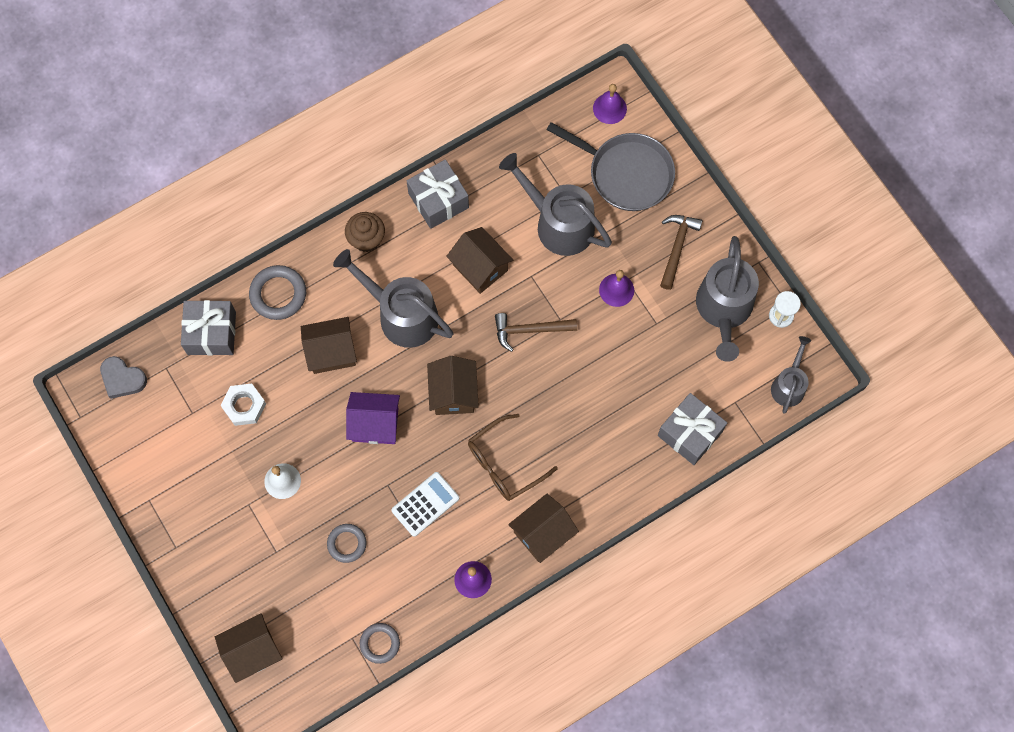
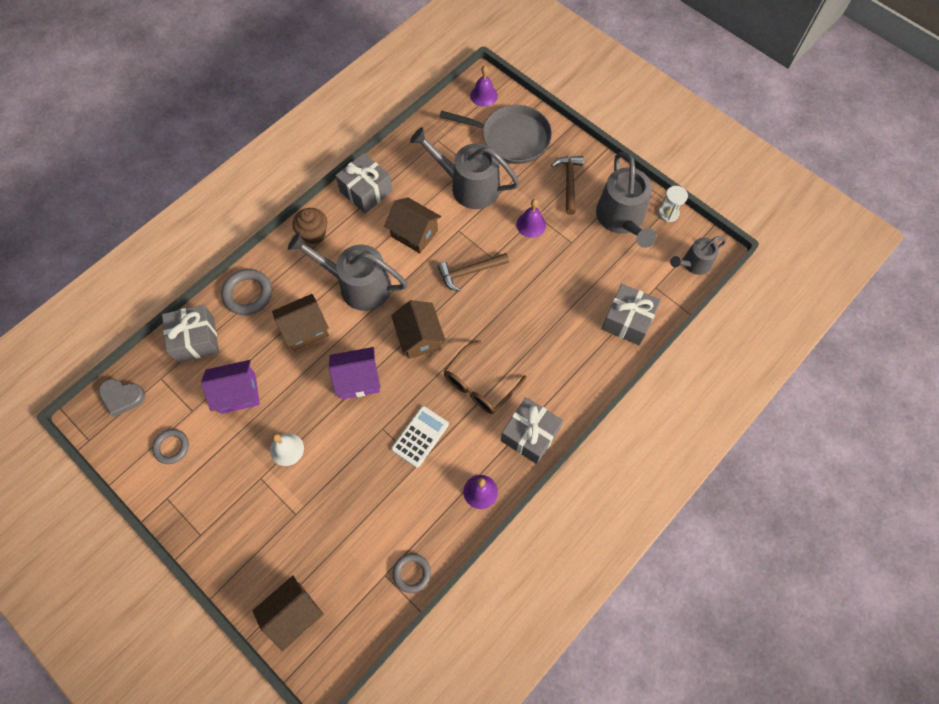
camera: 15 degrees left, 5 degrees down
(244, 406) = (238, 393): white nut -> purple house
(347, 543) = (358, 489): grey ring -> grey ring (172, 447)
(543, 533) = (530, 435): brown house -> grey gift
(789, 385) = (694, 264): grey watering can -> grey watering can turned 120 degrees counterclockwise

